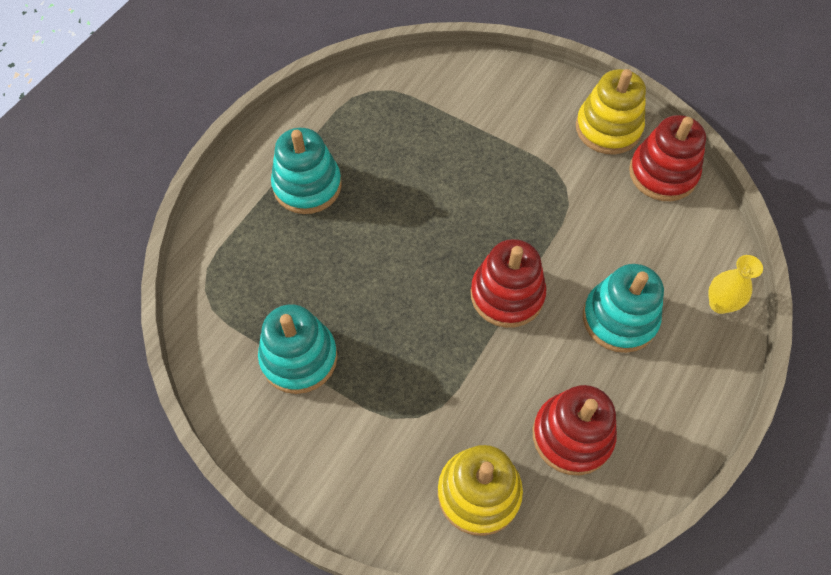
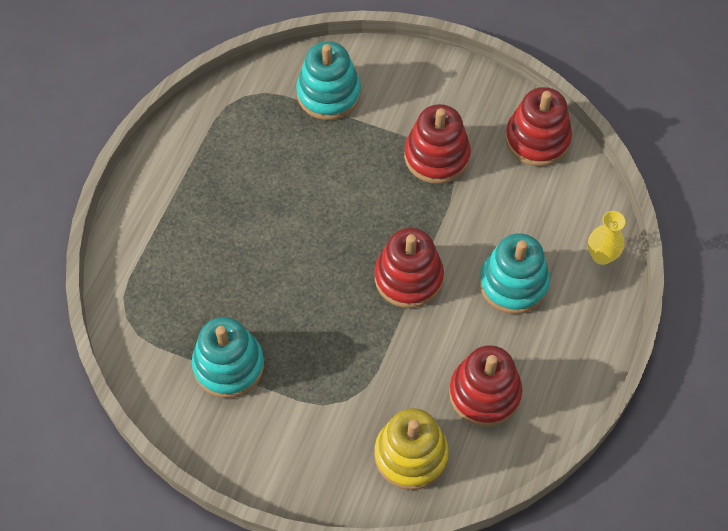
camera: 10 degrees left, 0 degrees up
(307, 186) = (201, 202): turquoise stacking toy -> turquoise stacking toy (328, 94)
(555, 175) = (437, 156): none -> red stacking toy
(608, 128) = (480, 101): yellow stacking toy -> none

